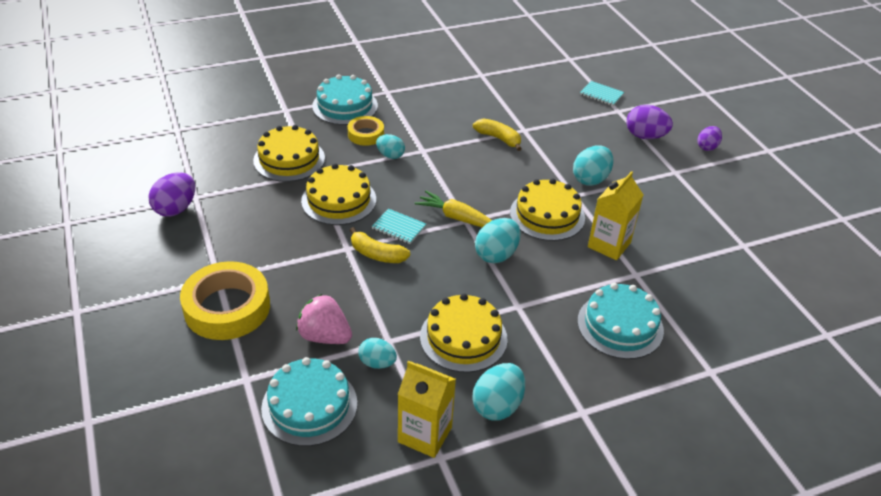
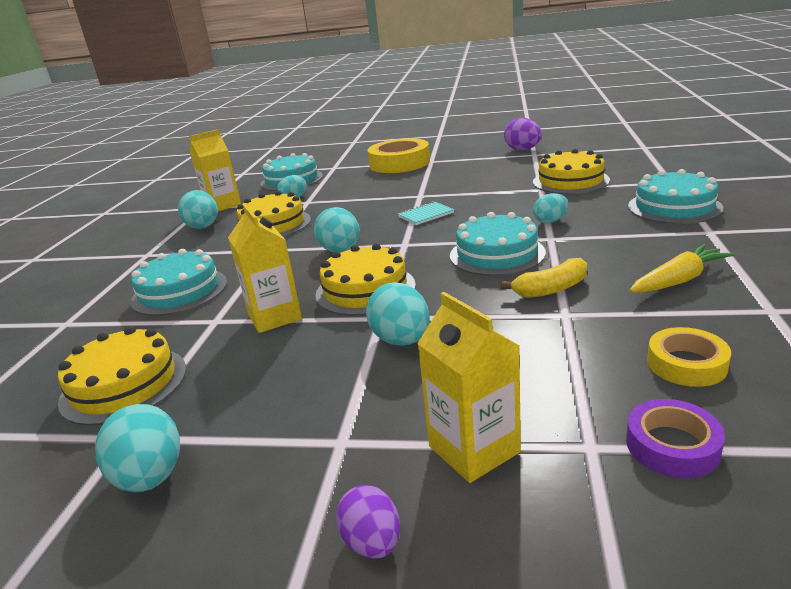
camera: 125 degrees right, 15 degrees down
(325, 336) = (338, 185): pink strawberry -> none
(339, 200) = (489, 196): yellow cake -> yellow cake (124, 384)
(366, 134) = (601, 213): yellow tape -> yellow tape (686, 364)
(377, 254) = (400, 204): yellow banana -> none
(457, 218) = (413, 240): yellow carrot -> yellow carrot (679, 280)
(461, 169) = (497, 254): none -> turquoise cake
(601, 94) = (672, 445): turquoise notebook -> purple tape
(645, 136) = (474, 449): purple egg -> yellow carton
(748, 219) = (151, 477): none -> turquoise egg

